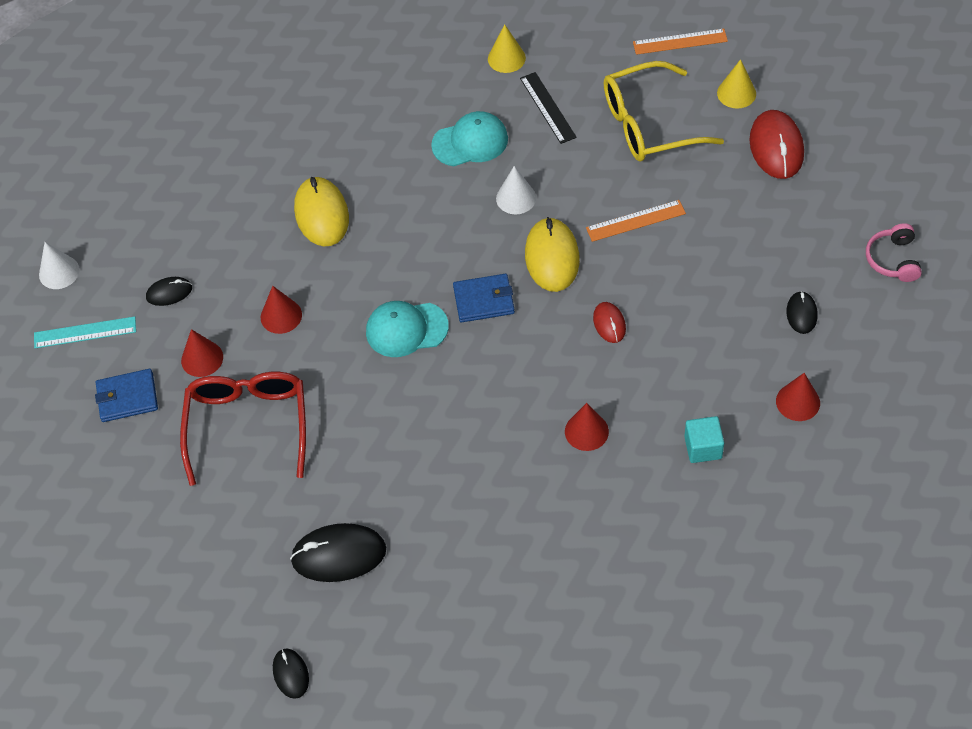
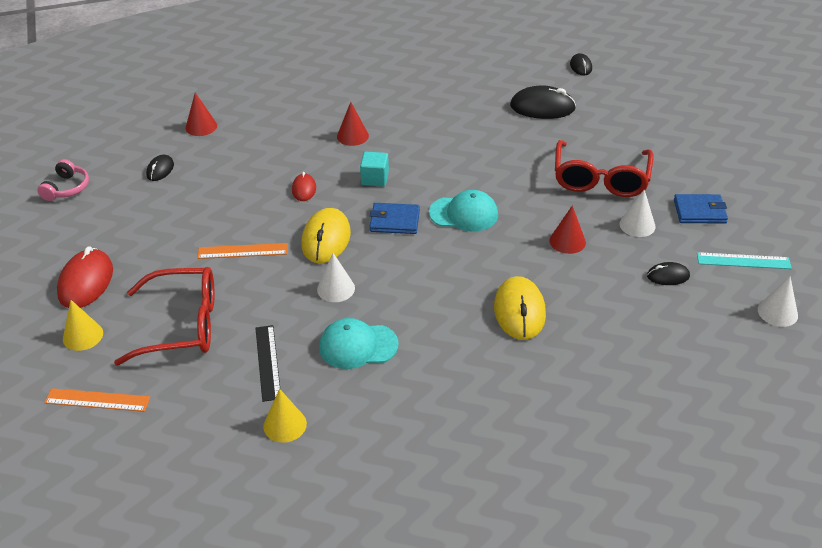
camera: 170 degrees left, 15 degrees down
(202, 358) = (637, 225): red cone -> white cone
(650, 124) = (181, 325): yellow glasses -> red glasses
(703, 447) = (279, 116): turquoise cube -> turquoise cube (375, 179)

